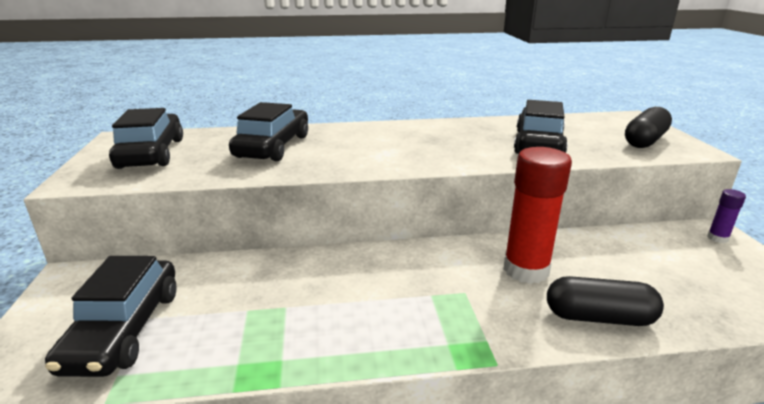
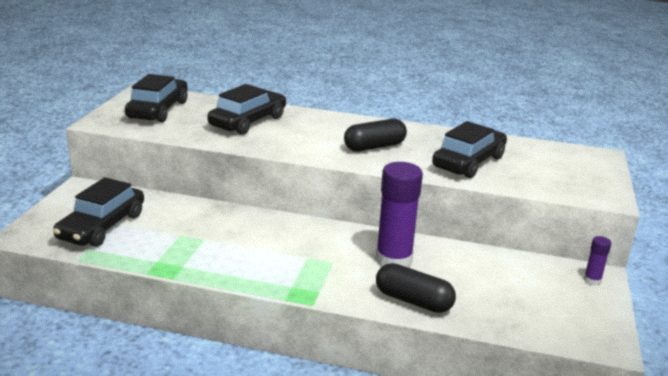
camera: 20 degrees right, 0 degrees up
(526, 270) = (393, 260): red glue stick -> purple glue stick
(645, 140) = (573, 180): black capsule -> black capsule (374, 147)

